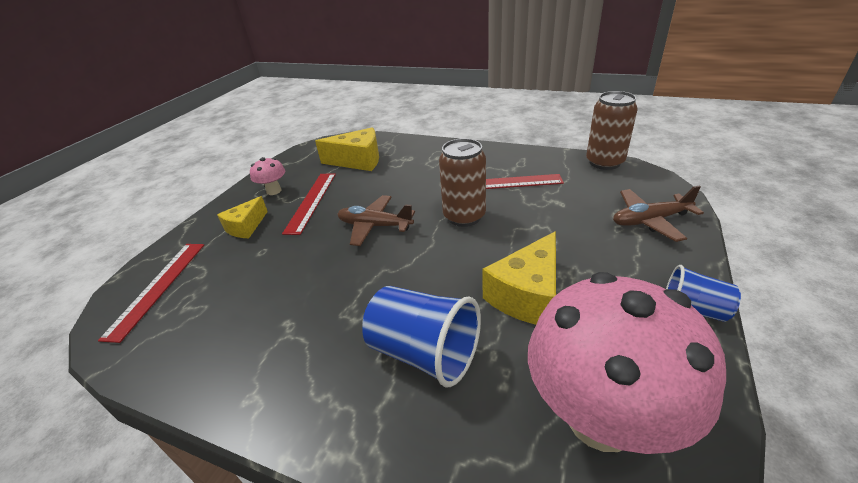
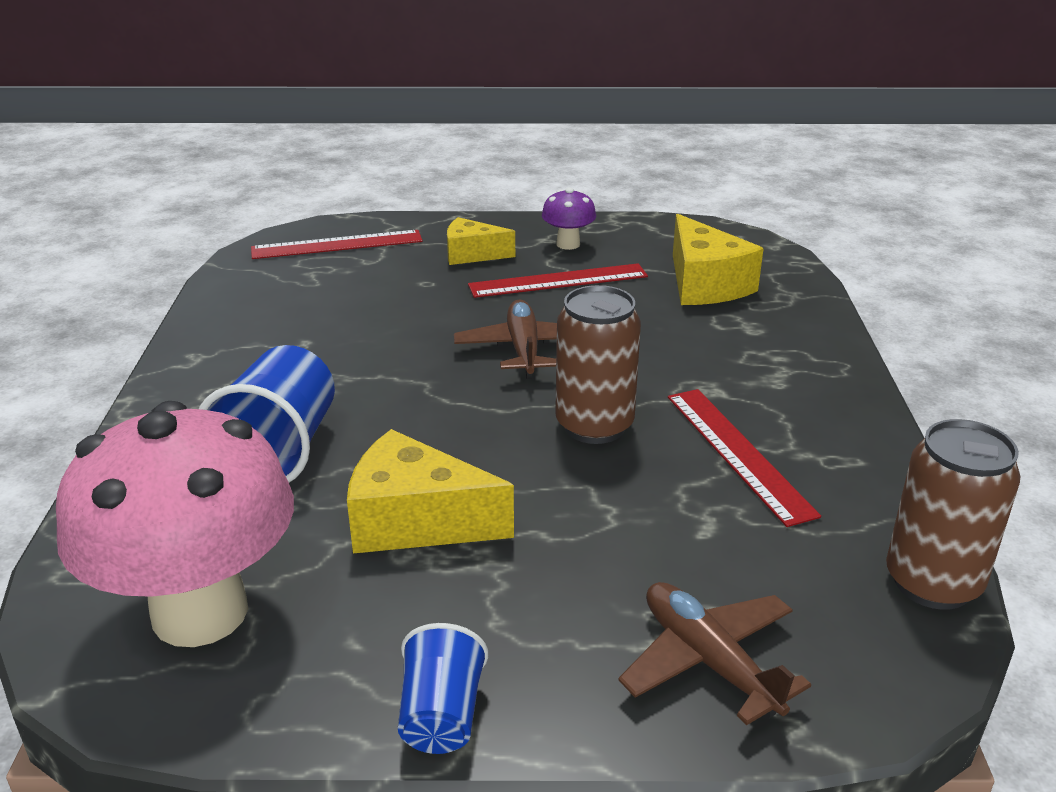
camera: 65 degrees right, 5 degrees down
(274, 191) = (568, 244): pink mushroom -> purple mushroom

